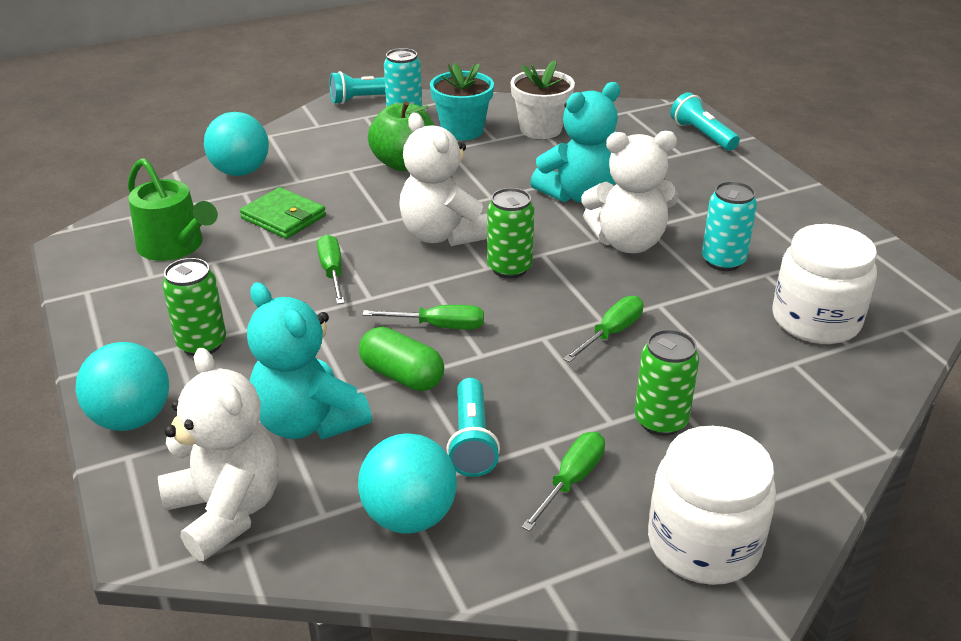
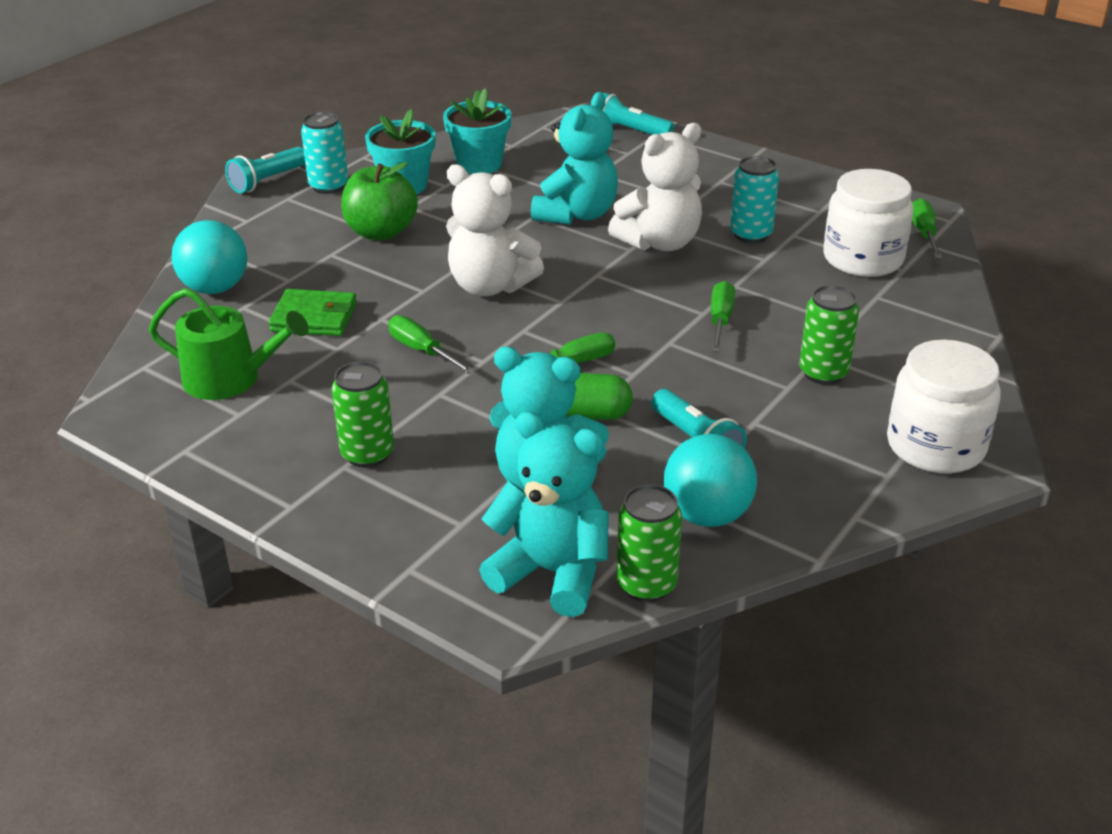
camera: 30 degrees left, 0 degrees up
(132, 419) = (375, 539): turquoise ball -> none
(226, 511) = (552, 572): white teddy bear -> turquoise teddy bear
(509, 268) = (581, 295): green can -> green can (646, 584)
(540, 129) = (479, 164): white flower pot -> turquoise flower pot
(571, 480) = (801, 440): green screwdriver -> green screwdriver (924, 233)

